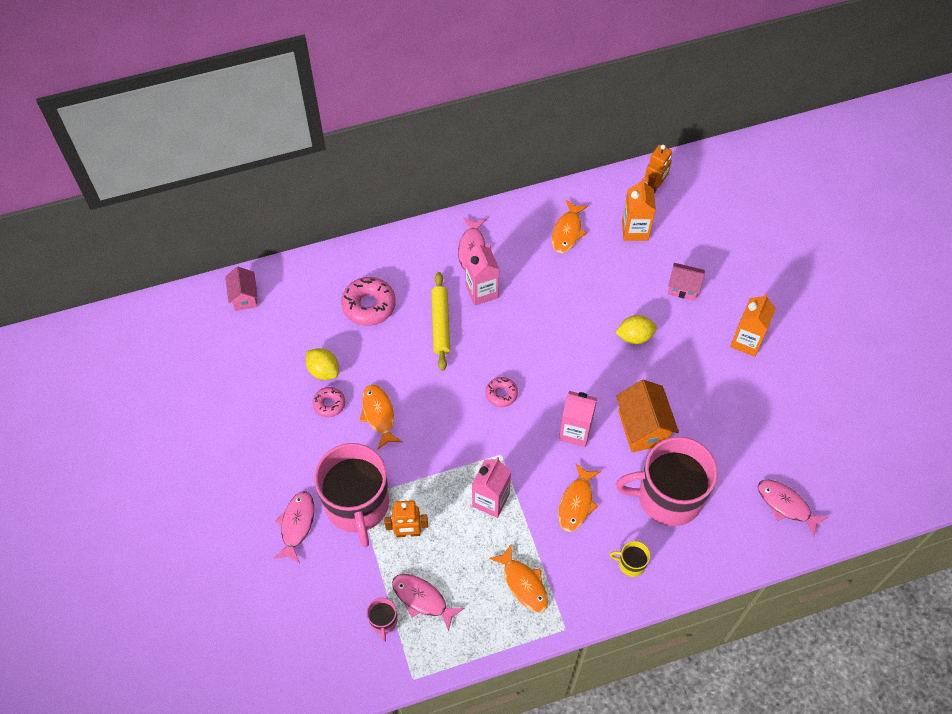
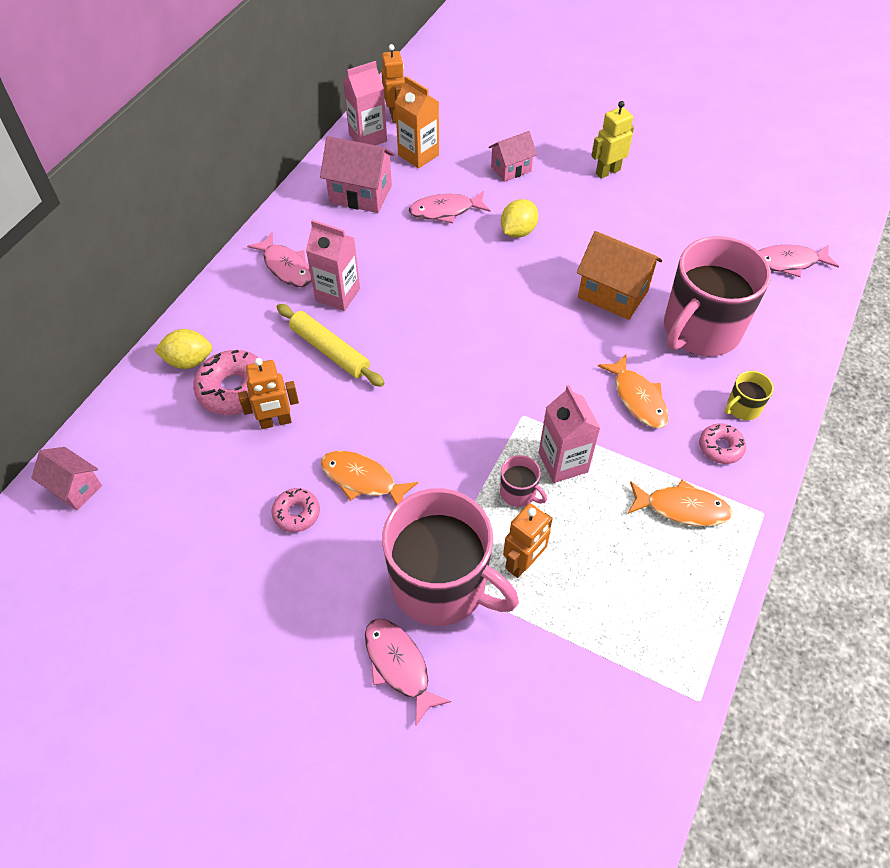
camera: 45 degrees left, 5 degrees down
(323, 371) = (253, 487): yellow lemon -> yellow lemon (189, 361)
(370, 343) = (276, 422): none -> orange robot
(383, 621) = (604, 673): pink mug -> pink mug (518, 492)
(422, 599) = (613, 613): pink fish -> pink fish (445, 211)
(501, 394) = (460, 364): pink donut -> pink donut (720, 447)
(567, 232) = (360, 194): orange fish -> pink house
(575, 431) = (563, 342): pink carton -> pink carton (368, 138)
(746, 341) = (607, 171): orange carton -> yellow robot

